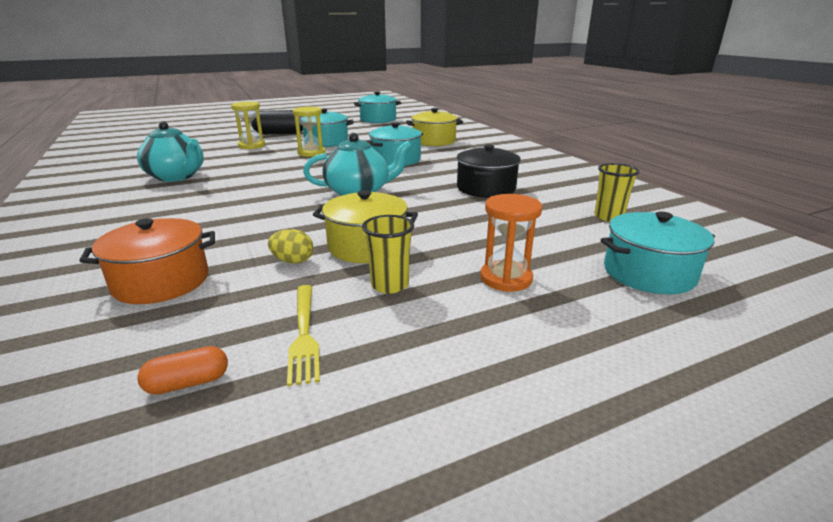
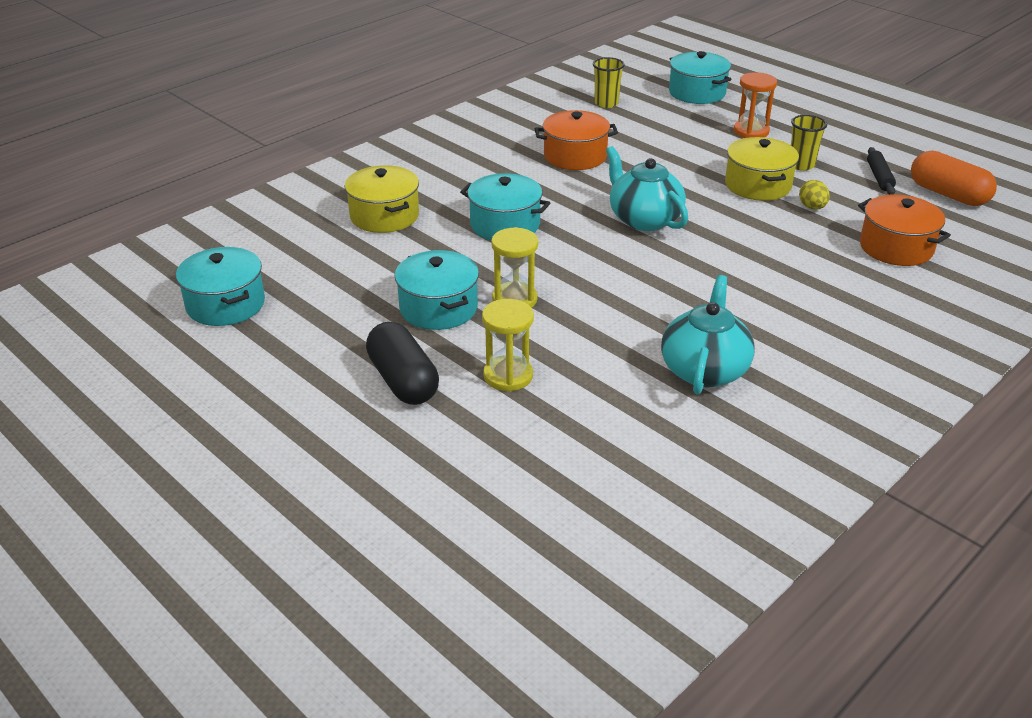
camera: 110 degrees left, 10 degrees up
(188, 383) = (948, 194): orange capsule -> orange capsule, size x1.97
(304, 335) = (879, 177): yellow fork -> black rolling pin
(486, 188) = (575, 156): black pot -> orange pot

